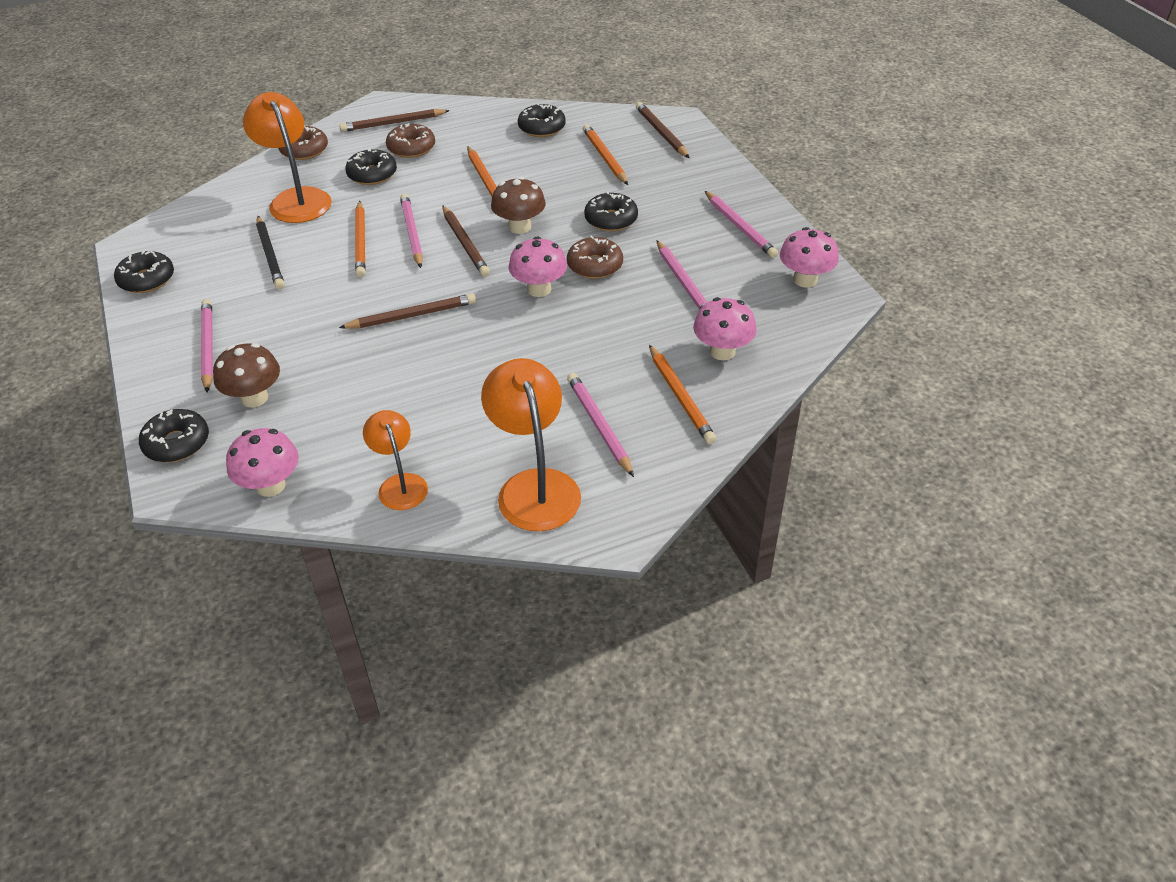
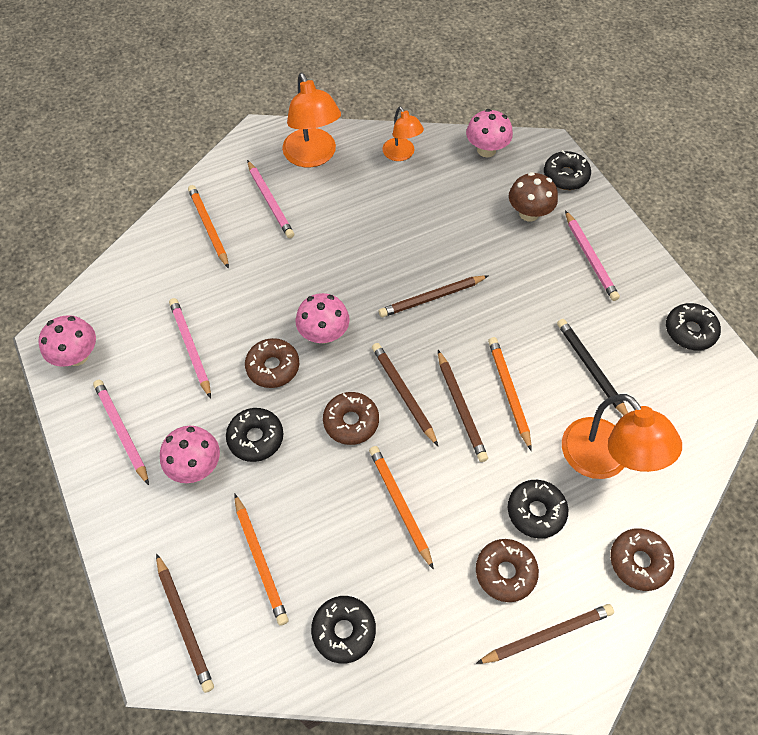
camera: 175 degrees right, 15 degrees up
(412, 233) = (461, 408): pink pencil -> brown pencil
(520, 227) = (351, 422): brown mushroom -> brown donut
(722, 351) = (169, 270): pink mushroom -> pink mushroom (196, 466)

